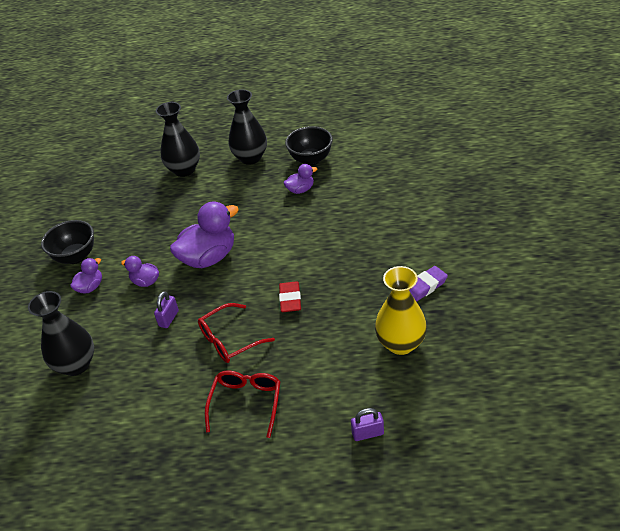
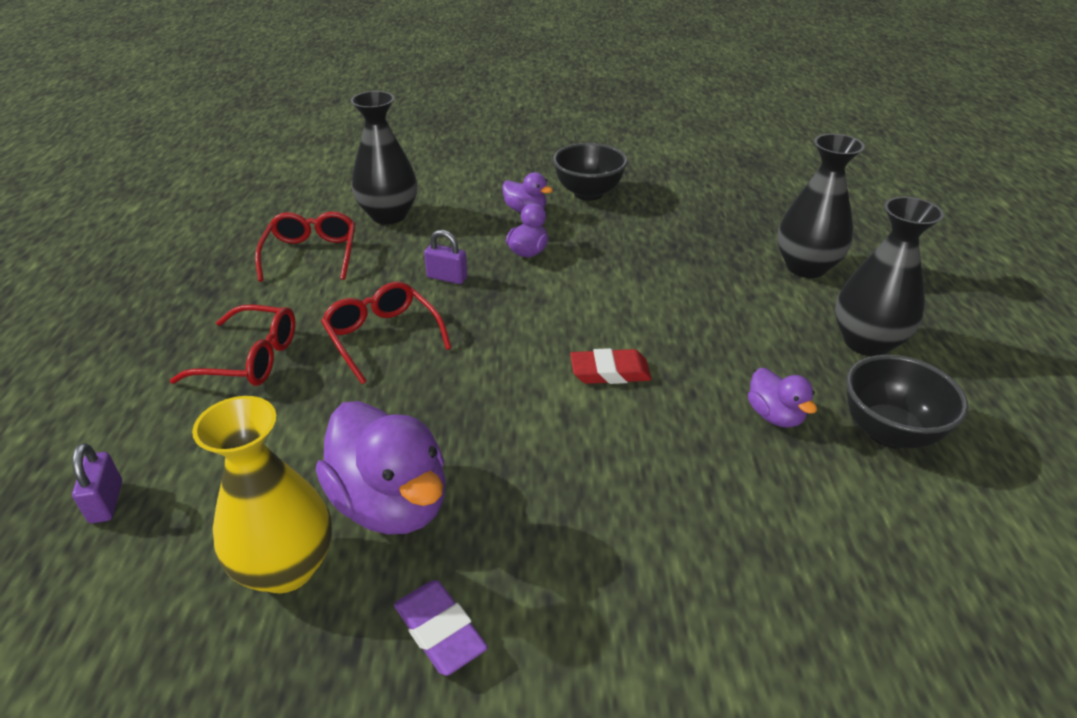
camera: 85 degrees right, 5 degrees down
(124, 401) = (311, 254): none -> red glasses
(209, 257) = (574, 306): purple duck -> purple duck (391, 503)
(290, 299) = (454, 403): red eraser -> red eraser (610, 372)

